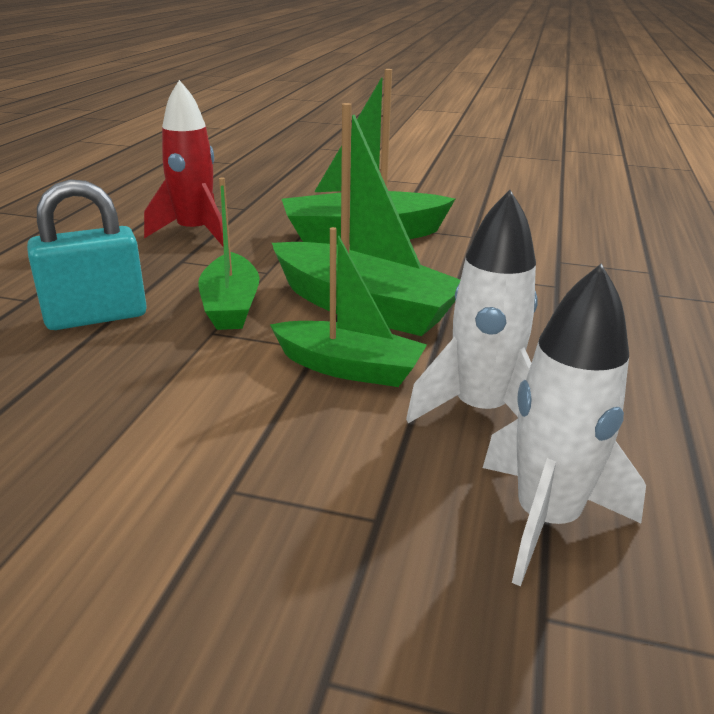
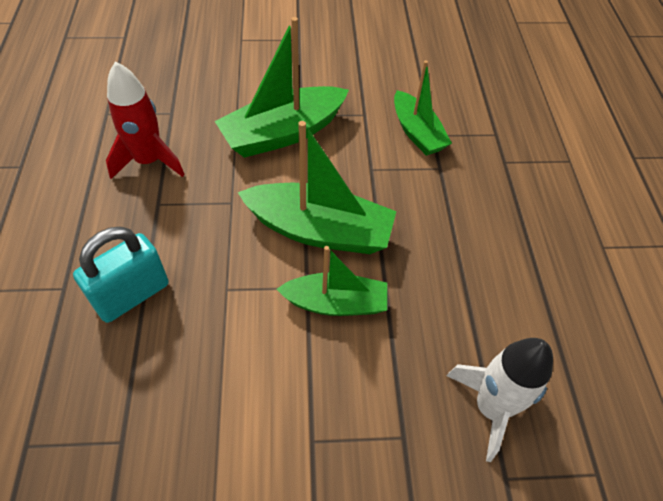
camera: 20 degrees left, 25 degrees up
(231, 305) = (225, 254): green boat -> green boat (417, 132)
(480, 410) = (429, 323): white rocket -> none

